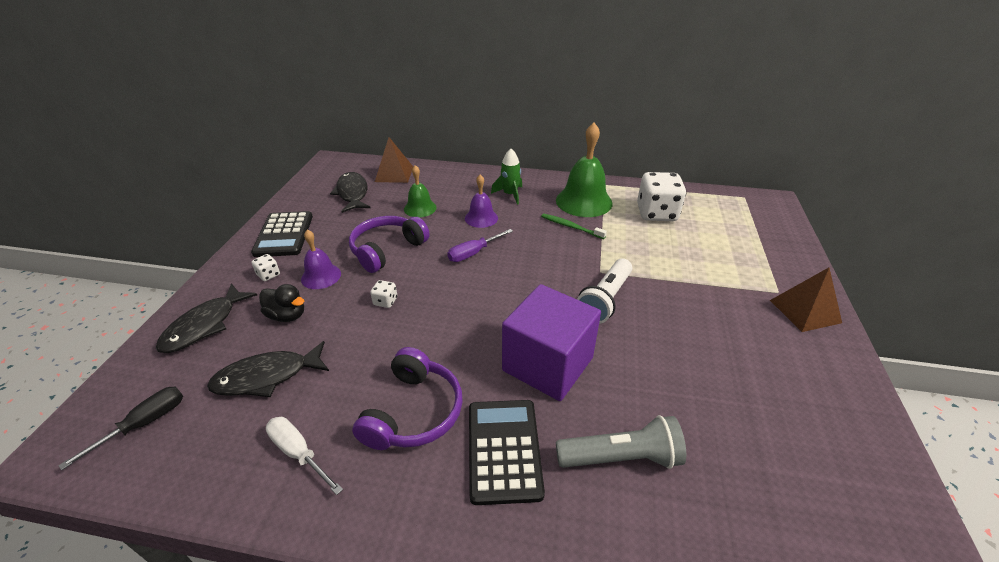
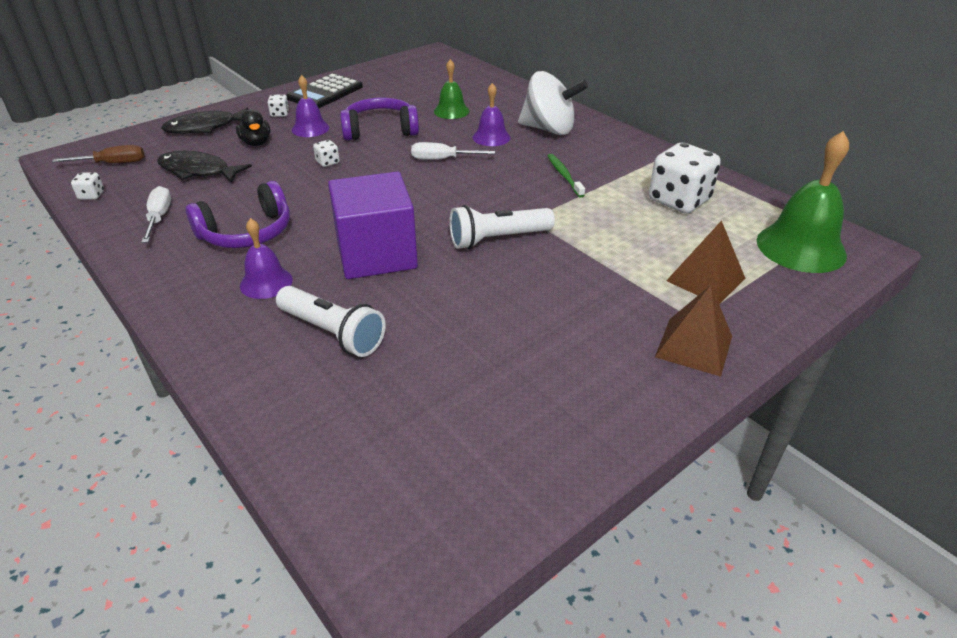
camera: 40 degrees right, 0 degrees up
(144, 424) = (113, 163): black screwdriver -> brown screwdriver
(172, 478) = (91, 195): none -> white dice
(352, 193) = (415, 82): black fish -> none
(394, 174) = (470, 78): brown pyramid -> brown pyramid (705, 279)
(474, 253) = (442, 159): purple screwdriver -> white screwdriver
(503, 450) = (266, 282): black calculator -> purple bell
(510, 194) = (549, 129): green rocket -> white spinning top
(584, 201) = (615, 161): green bell -> green bell (801, 247)
(621, 457) = (332, 333): grey flashlight -> white flashlight

